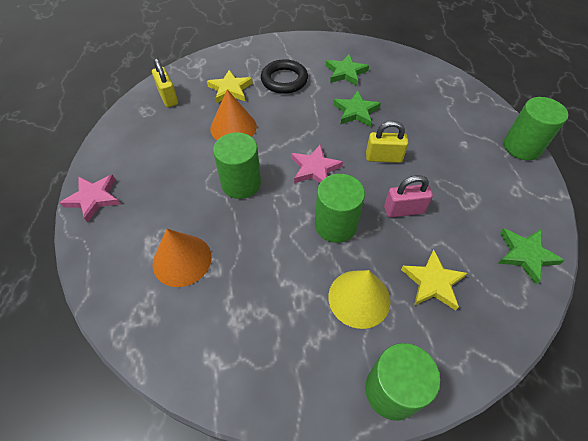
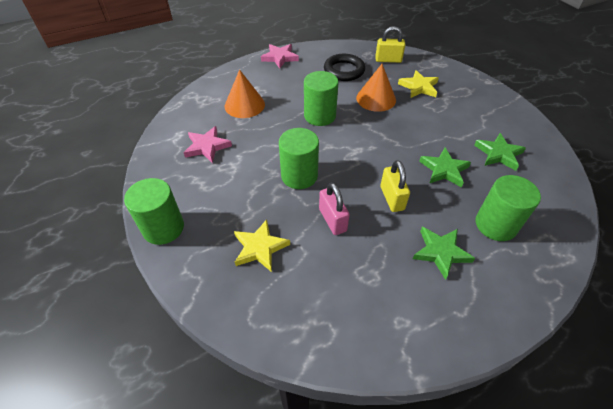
camera: 75 degrees right, 5 degrees down
(168, 97) = (388, 60): yellow padlock -> yellow padlock turned 45 degrees clockwise
(284, 80) = (454, 115): black ring -> black ring (344, 70)
(315, 168) = (354, 153): pink star -> pink star (207, 146)
(359, 298) = (234, 200): yellow cone -> none
(522, 147) = (481, 332): green cylinder -> green cylinder (495, 225)
(525, 255) = (312, 328): green star -> green star (441, 252)

